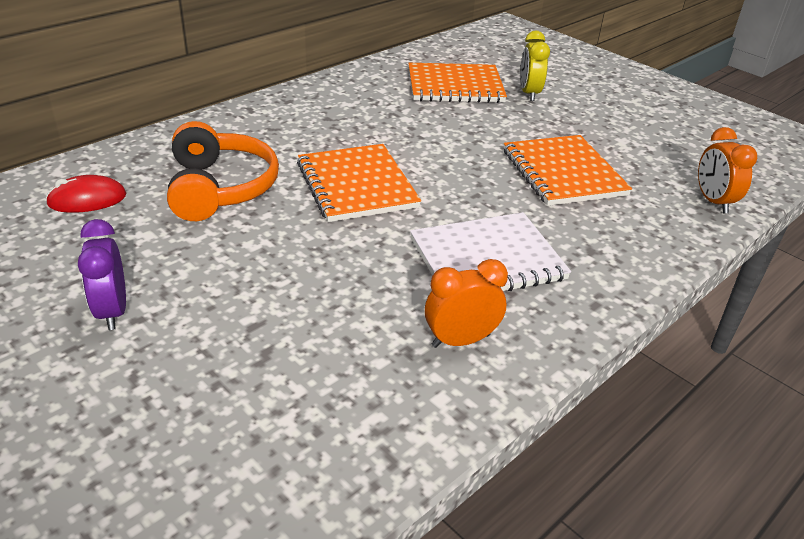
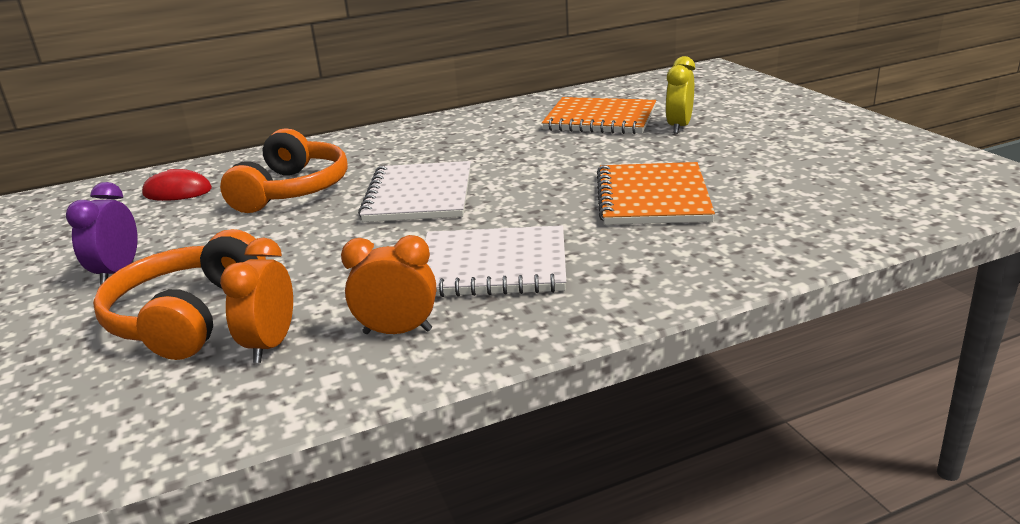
camera: 25 degrees right, 10 degrees down
(242, 354) = (187, 316): none -> orange headphones
(356, 185) = (419, 195): orange notebook -> white notebook
(713, 201) = (821, 235): orange clock -> orange clock (271, 345)

